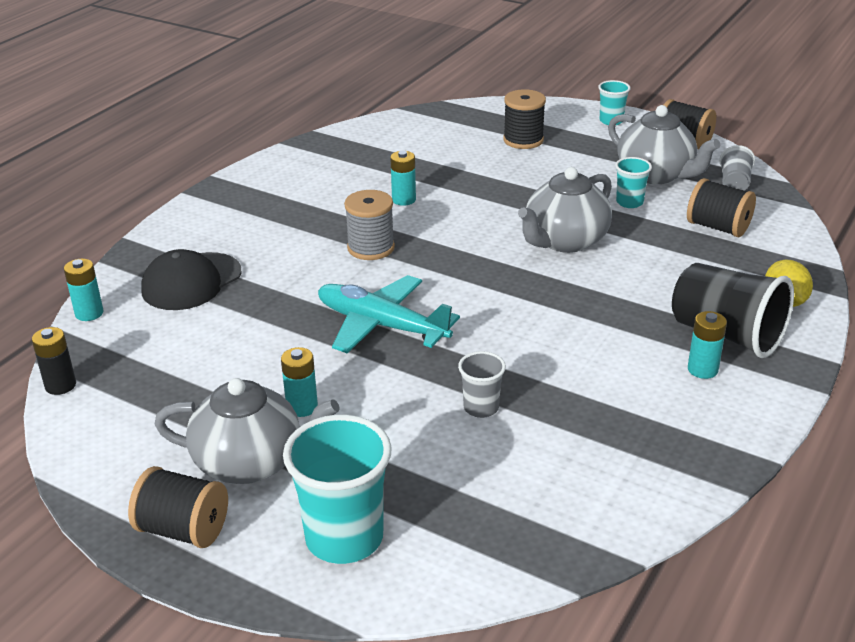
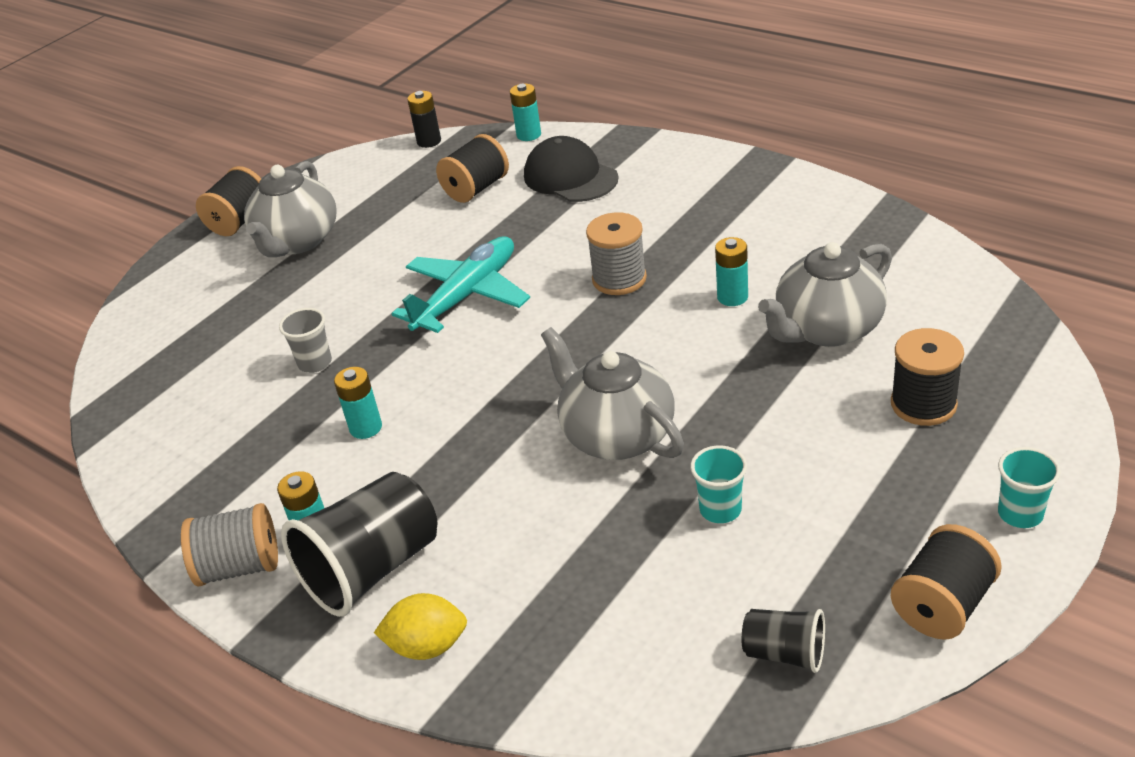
camera: 100 degrees right, 5 degrees up
(302, 407) = (357, 259): turquoise battery -> turquoise battery (366, 428)
(344, 538) = (192, 294): turquoise cup -> none
(656, 175) = (813, 552): grey teapot -> grey teapot (827, 329)
(718, 227) = (638, 604): black spool -> black spool (476, 188)
(734, 183) = (785, 653): grey cup -> black cup
(749, 404) = (240, 566): none -> grey spool

